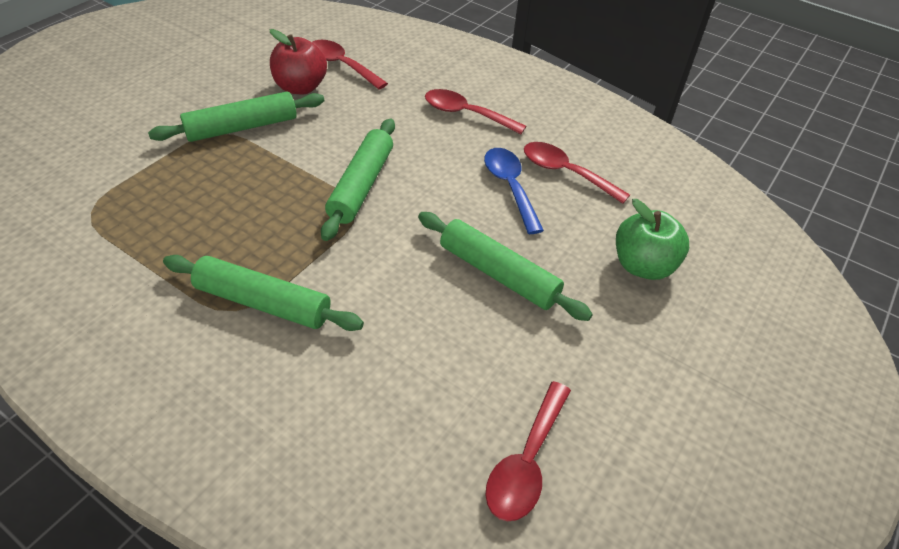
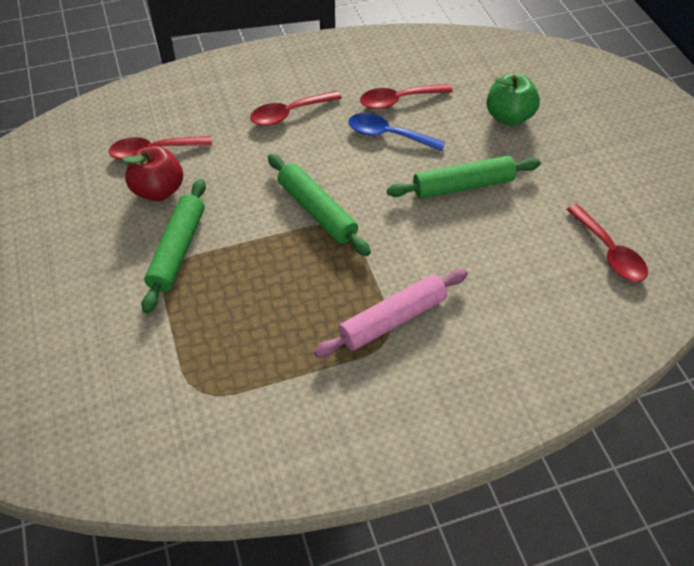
camera: 50 degrees left, 5 degrees up
(263, 302) = (392, 319): green rolling pin -> pink rolling pin

